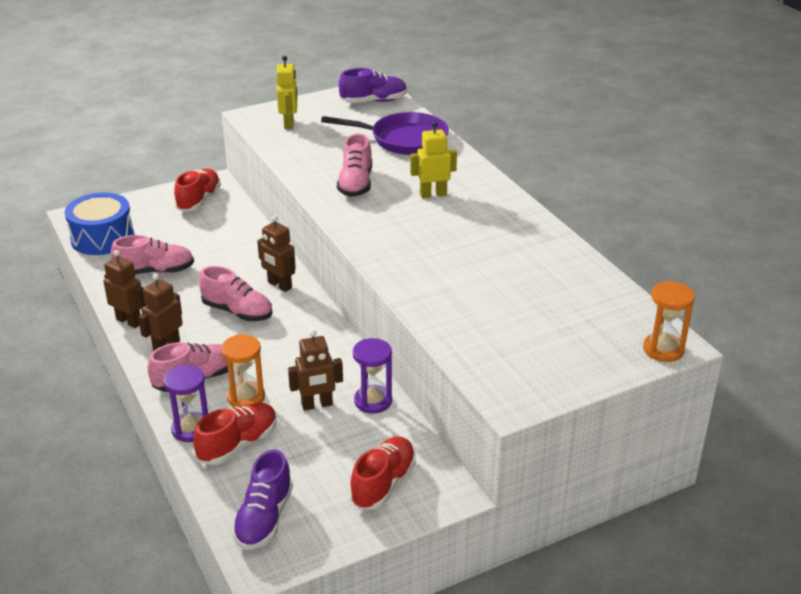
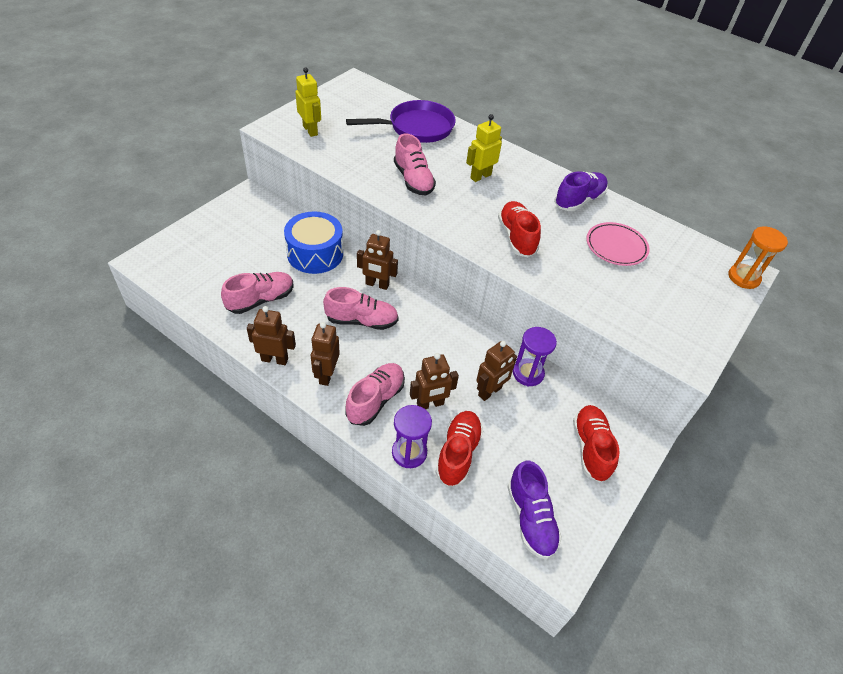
camera: 30 degrees left, 15 degrees up
(102, 238) = (185, 278): blue drum -> blue drum (315, 253)
(199, 200) = (246, 216): red shoe -> red shoe (516, 237)
(246, 397) = (430, 404): orange hourglass -> brown robot
(373, 101) = (363, 94): purple shoe -> purple shoe (579, 200)
(529, 286) = (616, 247): none -> pink plate

